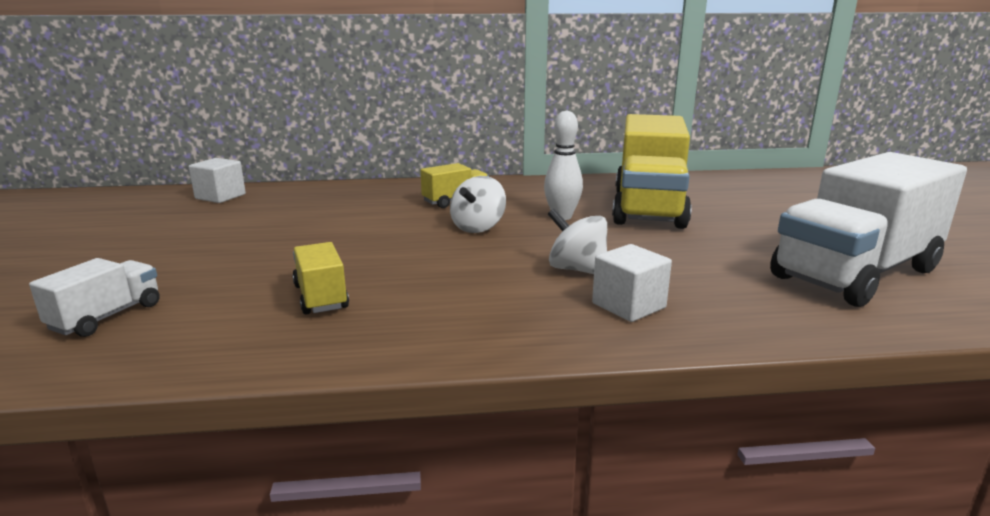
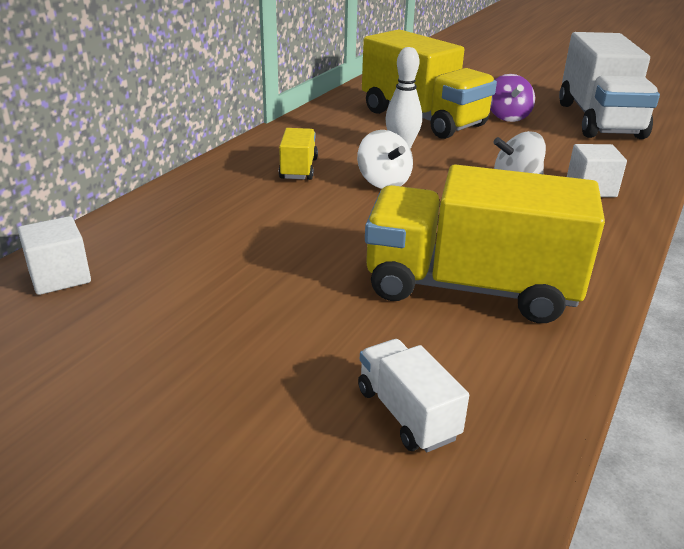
camera: 55 degrees left, 10 degrees up
(321, 297) = (470, 288): yellow truck -> yellow truck, size x2.20
(740, 234) = (507, 117): none -> purple spinning top

